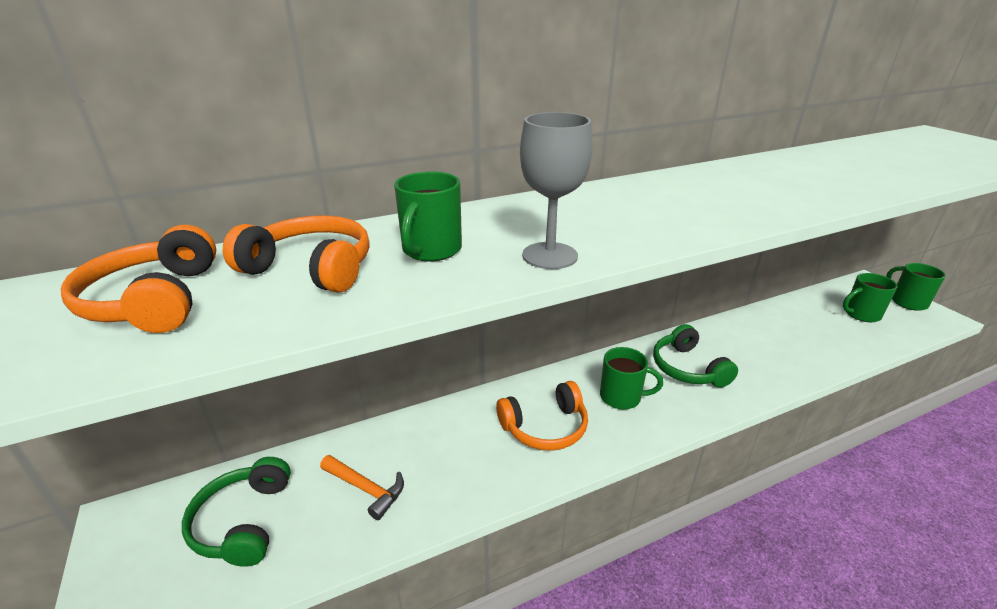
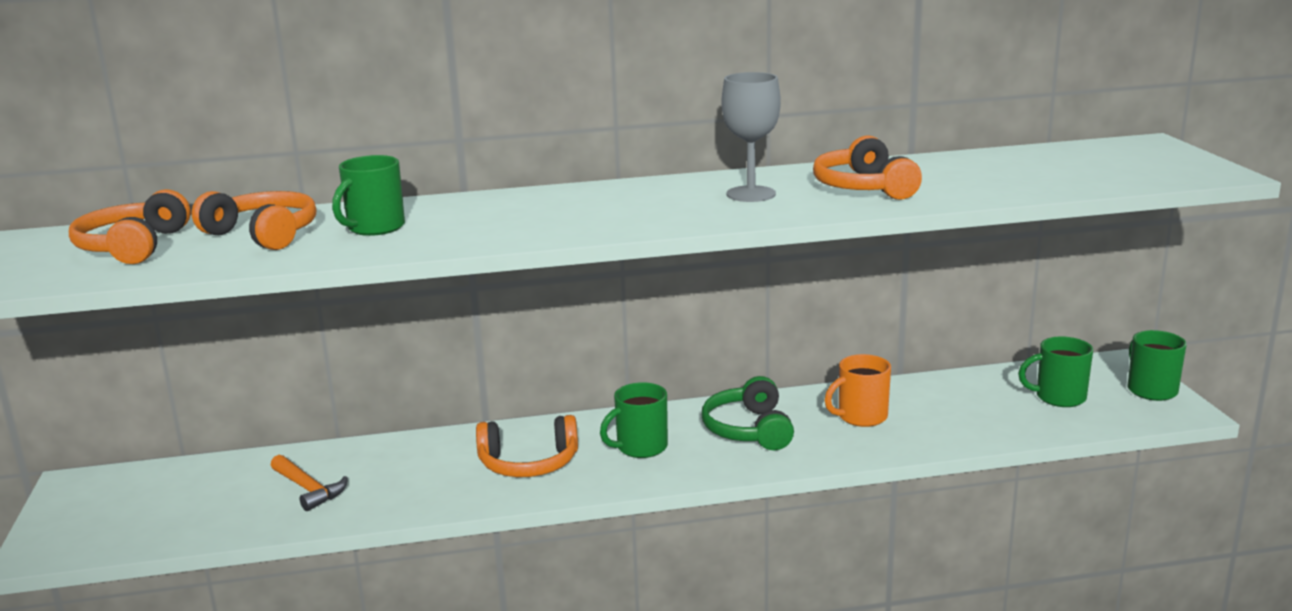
camera: 15 degrees right, 10 degrees down
(243, 522) = (183, 498): green headphones -> none
(549, 256) = (475, 237): grey goblet -> grey goblet (751, 194)
(622, 397) = (640, 447): green mug -> green mug turned 120 degrees clockwise
(754, 346) = (861, 417): none -> orange mug
(813, 178) = (864, 187): none -> orange headphones

